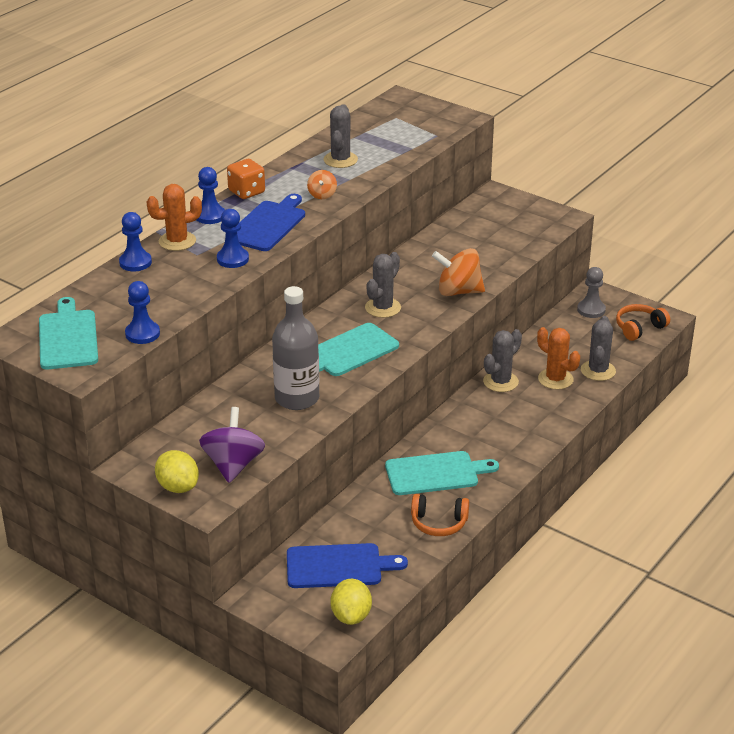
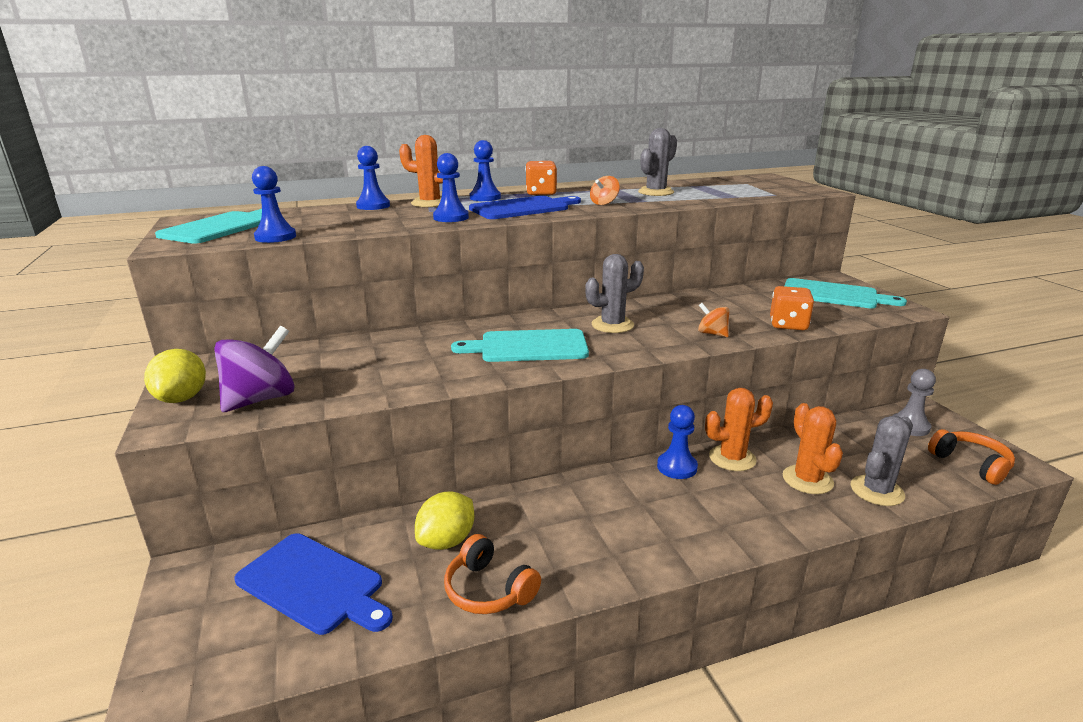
camera: 35 degrees right, 10 degrees down
(297, 398) = (418, 366): grey bottle -> none
(351, 616) = (232, 665): yellow lemon -> yellow lemon (447, 541)
(435, 473) = (554, 525): turquoise cutting board -> turquoise cutting board (834, 295)
(458, 291) = (712, 334): orange spinning top -> orange spinning top, size x0.53
(472, 403) = (677, 467): none -> blue pawn
(500, 263) = (788, 325): none -> orange dice
(500, 382) = (732, 458): grey cactus -> orange cactus
(639, 328) = (971, 464): orange headphones -> orange headphones turned 60 degrees clockwise

